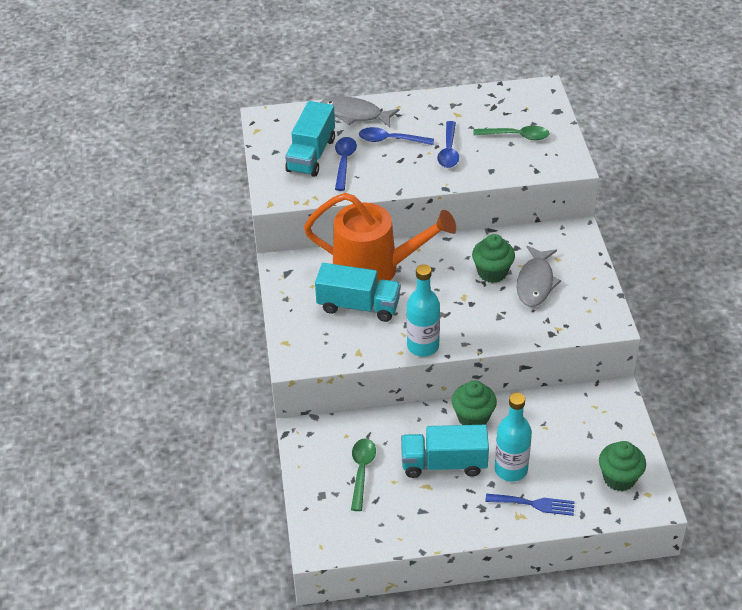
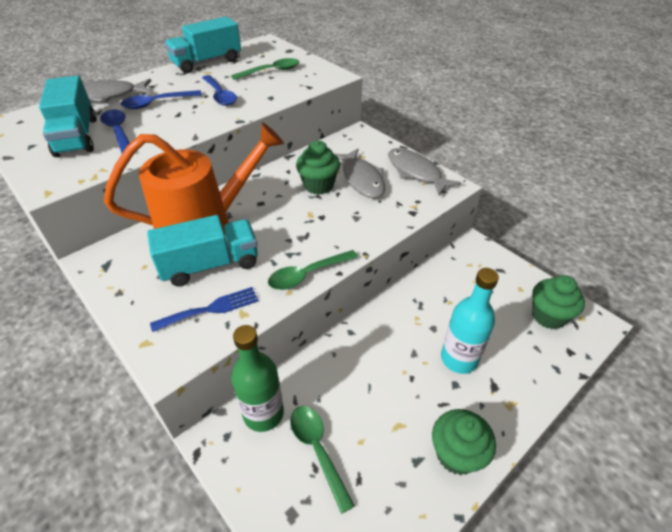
camera: 35 degrees left, 0 degrees up
(341, 432) = (263, 413): none -> green bottle
(423, 346) = (307, 275): turquoise bottle -> green spoon
(444, 463) = (394, 389): turquoise truck -> turquoise truck (207, 62)
(473, 417) = (382, 325): green cupcake -> green cupcake (456, 454)
(534, 504) = (510, 383): blue fork -> blue fork (211, 309)
(592, 297) = (416, 172): none -> grey fish

